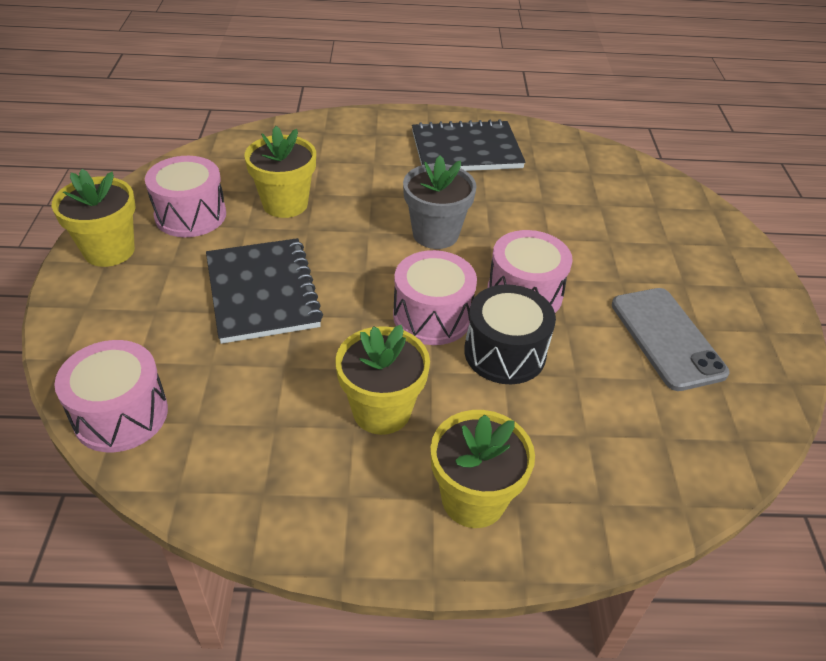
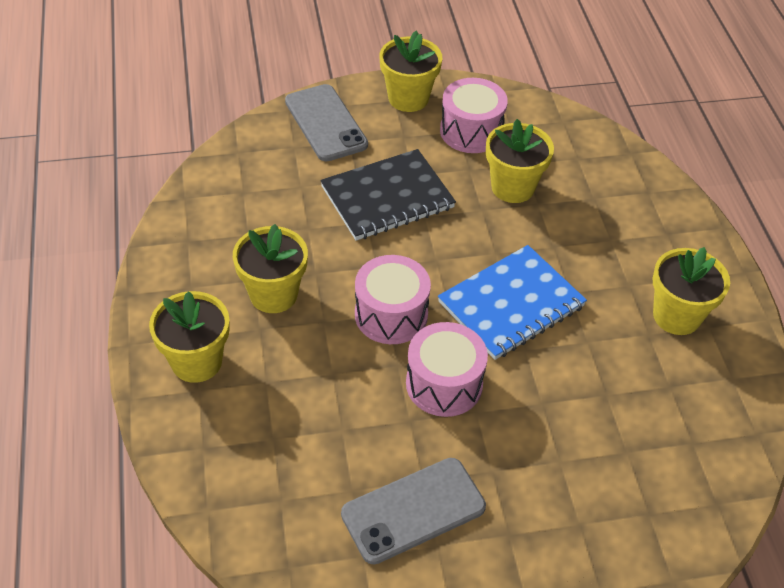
camera: 80 degrees right, 5 degrees up
(110, 326) = (325, 123): none -> grey phone
(121, 414) = (243, 153): pink drum -> none
(435, 234) = (511, 304): grey flower pot -> blue notebook
(466, 150) = (676, 316): black notebook -> yellow flower pot
(505, 353) = (358, 372): black drum -> none

